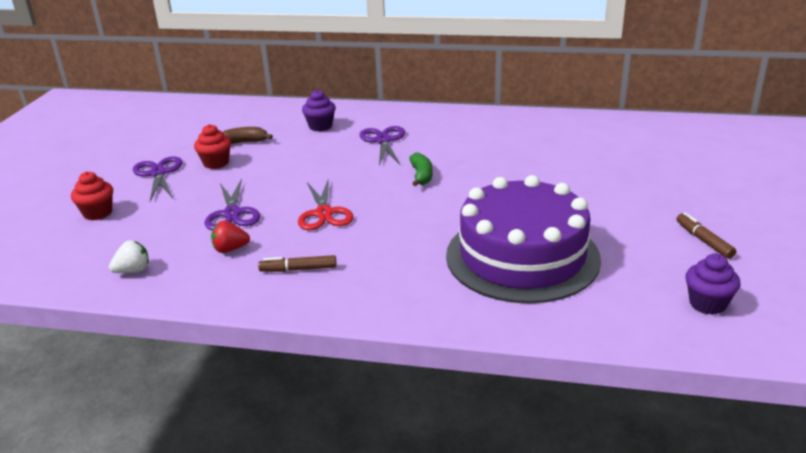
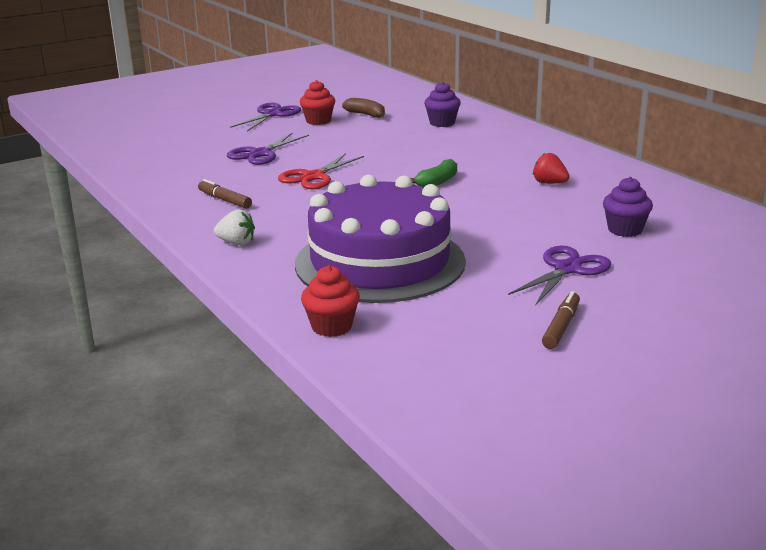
camera: 45 degrees right, 5 degrees down
(98, 213) = (193, 123): red cupcake -> red cupcake (331, 327)
(133, 270) = (145, 161): white strawberry -> white strawberry (236, 243)
(230, 249) = (215, 172): red strawberry -> red strawberry (549, 183)
(383, 140) = (466, 149): purple scissors -> purple scissors (567, 269)
(707, 304) = (443, 363): purple cupcake -> purple cupcake (625, 230)

